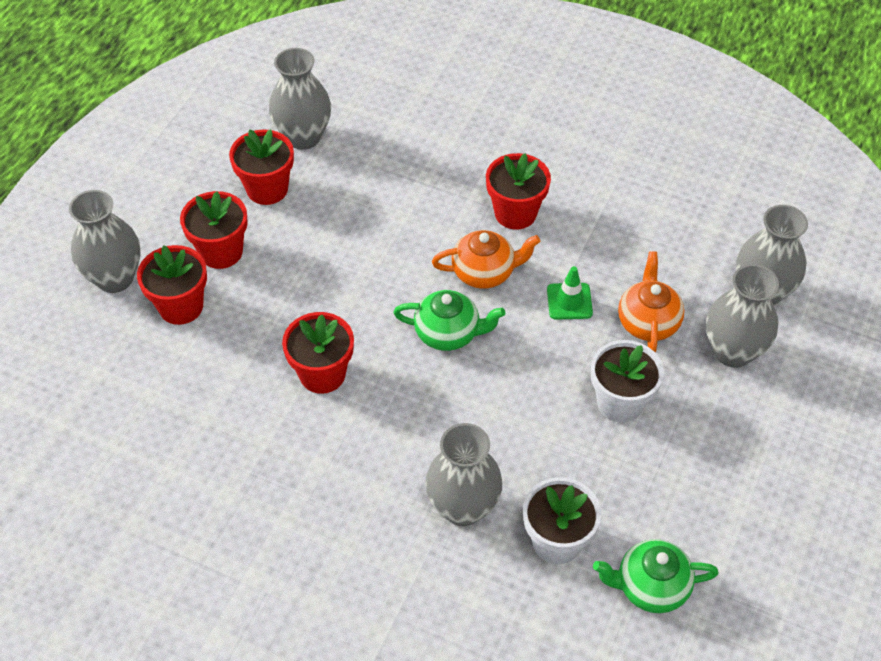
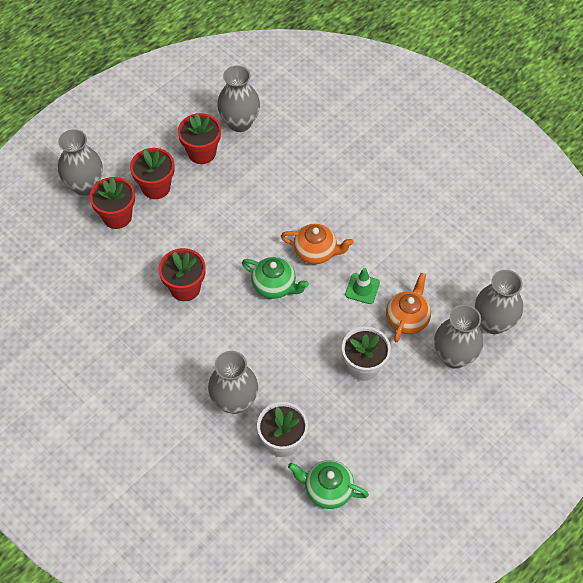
camera: 20 degrees right, 5 degrees up
(515, 213) = (354, 217): red flower pot -> none

